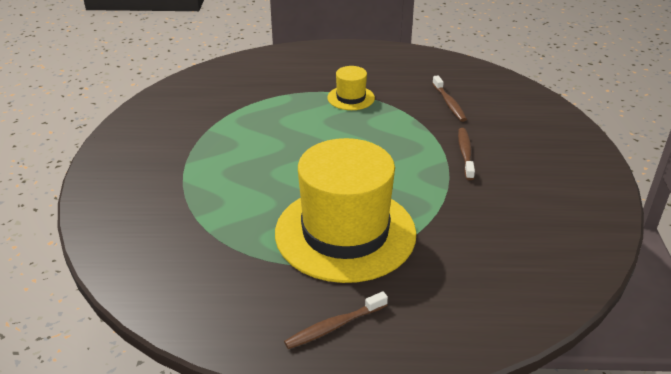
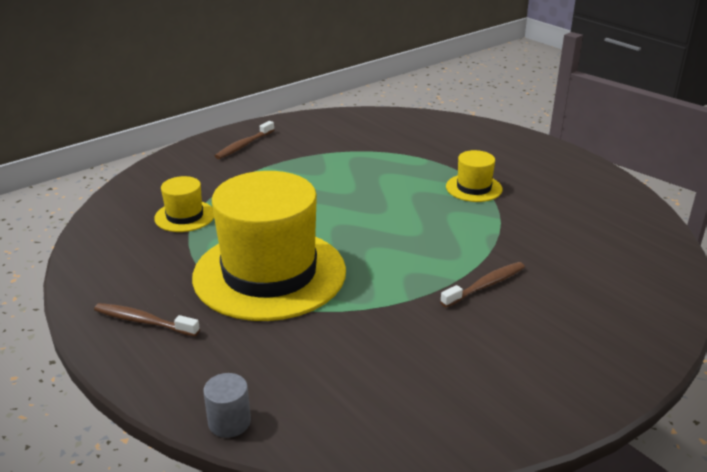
camera: 50 degrees right, 5 degrees down
(203, 238) = (185, 216): none -> yellow hat
(449, 103) = (559, 240): brown toothbrush -> brown toothbrush (244, 145)
(504, 332) = (229, 422): none -> grey cylinder

